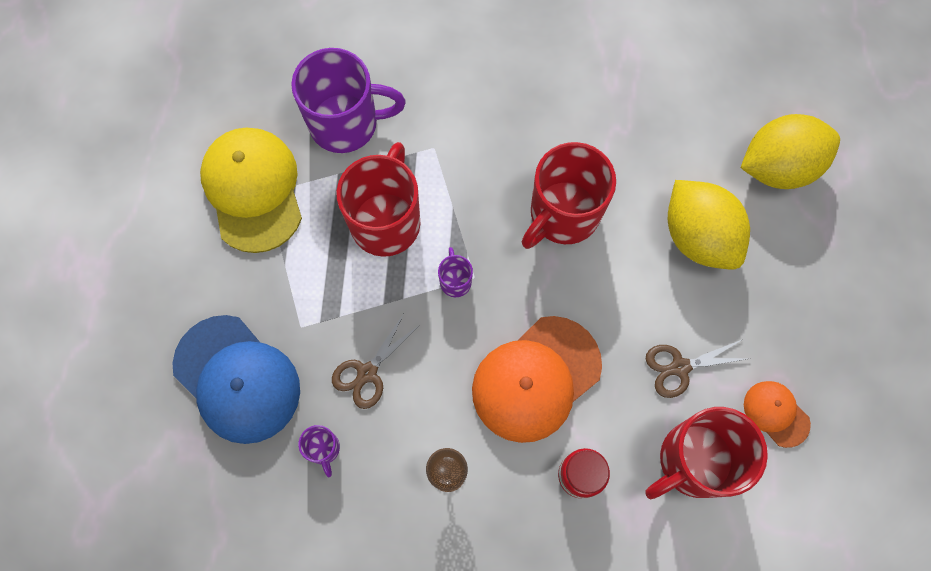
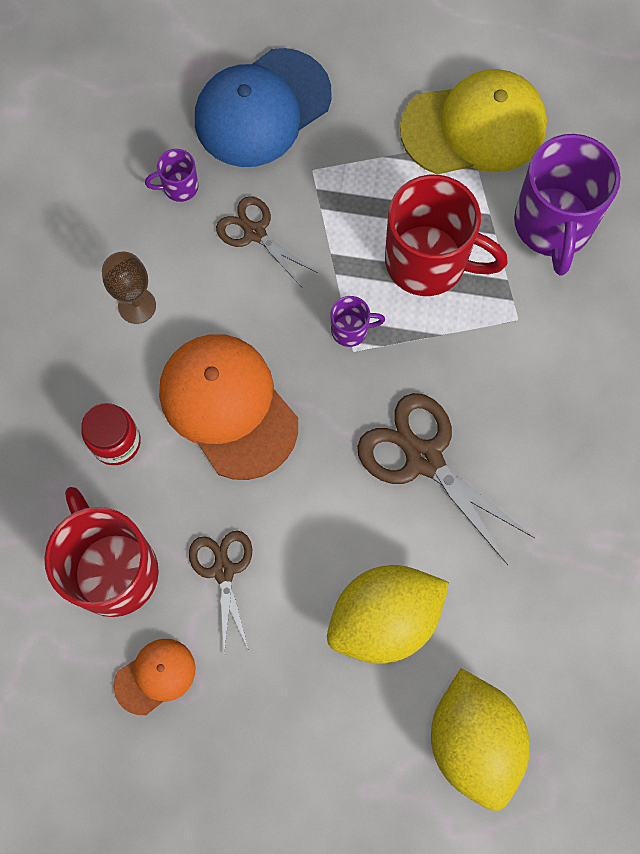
camera: 95 degrees right, 0 degrees up
(562, 215) = (423, 458): red mug -> brown scissors

